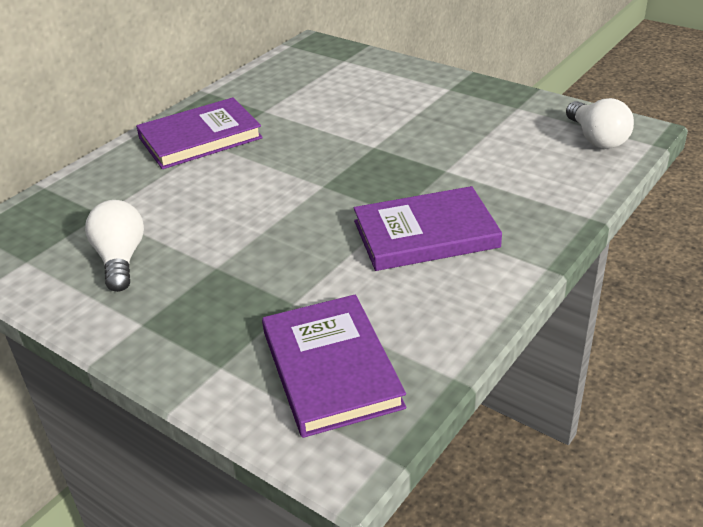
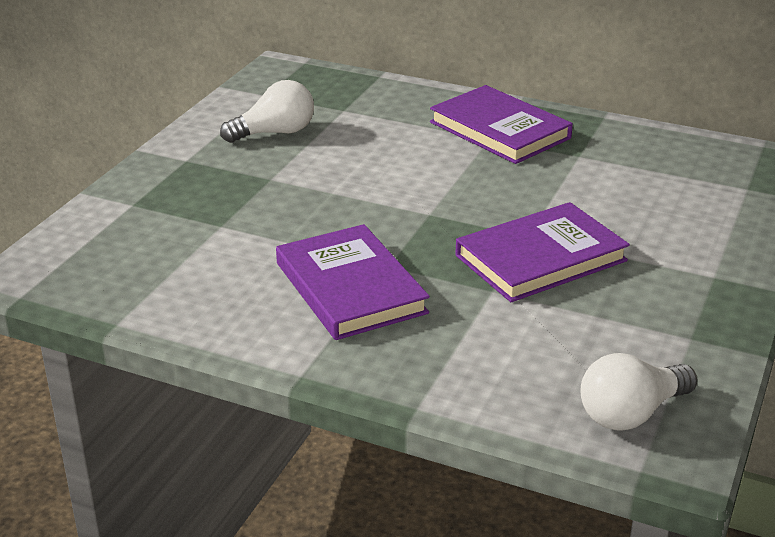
camera: 75 degrees right, 5 degrees down
(331, 368) = (129, 257): purple book -> purple book (541, 258)

